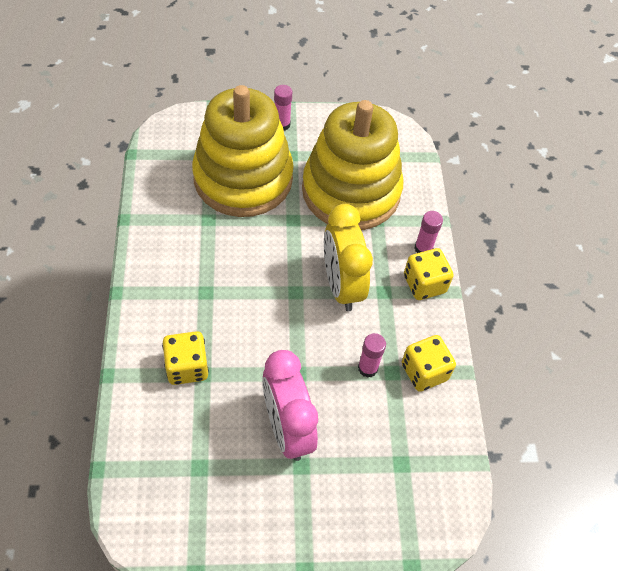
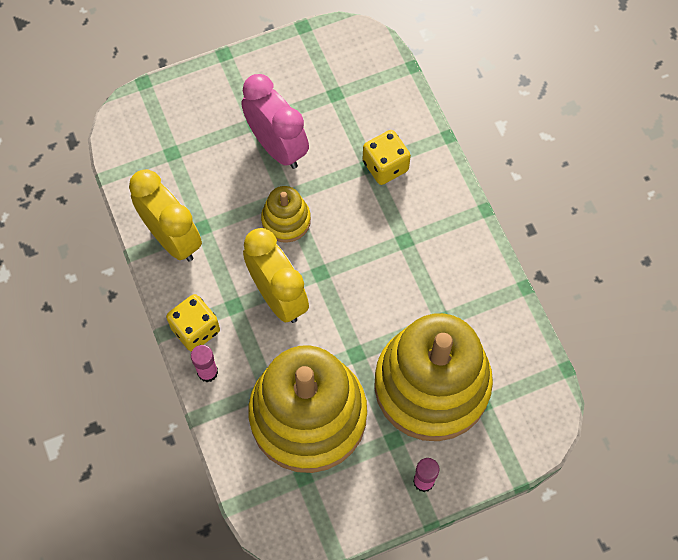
camera: 165 degrees right, 10 degrees up
(308, 349) = (286, 220): none -> yellow stacking toy
(368, 368) = (225, 223): pink glue stick -> none
(424, 372) = (172, 238): yellow dice -> yellow clock

